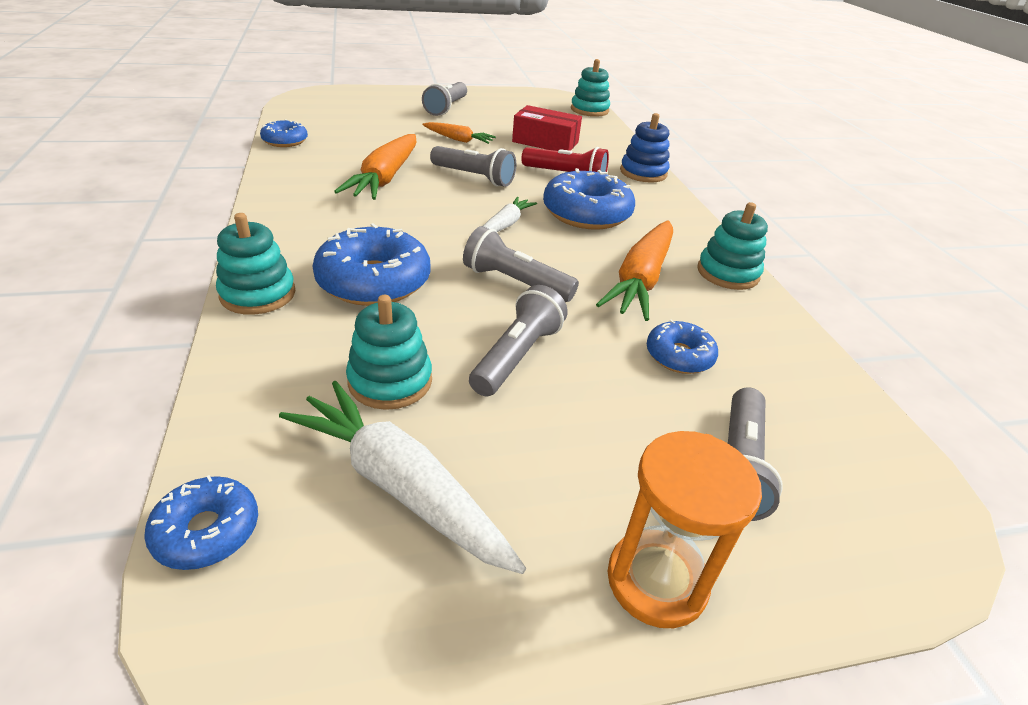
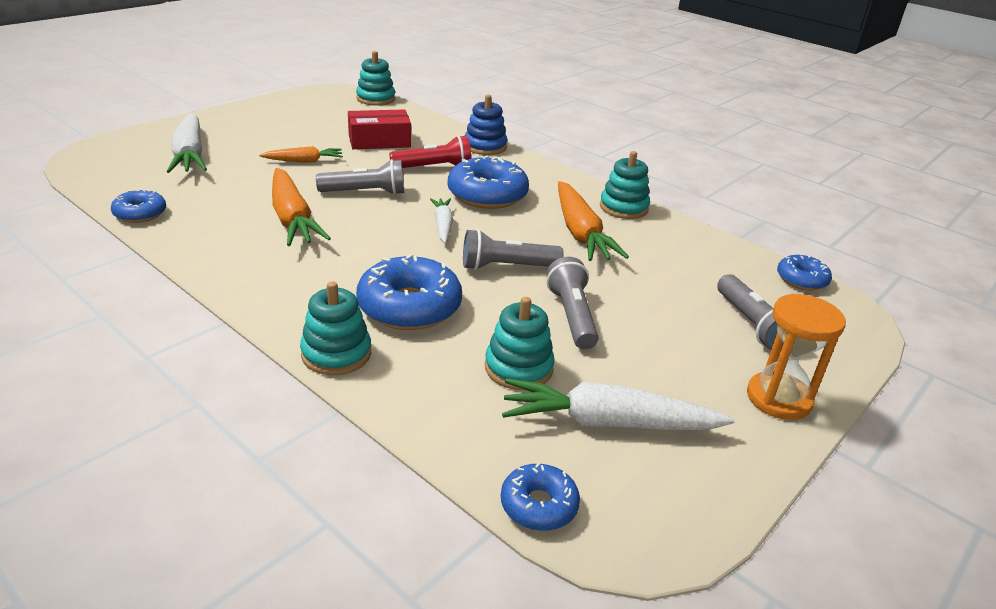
camera: 35 degrees left, 5 degrees down
(380, 112) = (190, 154): none -> white carrot
(446, 108) = (248, 131): grey flashlight -> none
(679, 356) = (658, 275): blue donut -> blue donut (801, 279)

